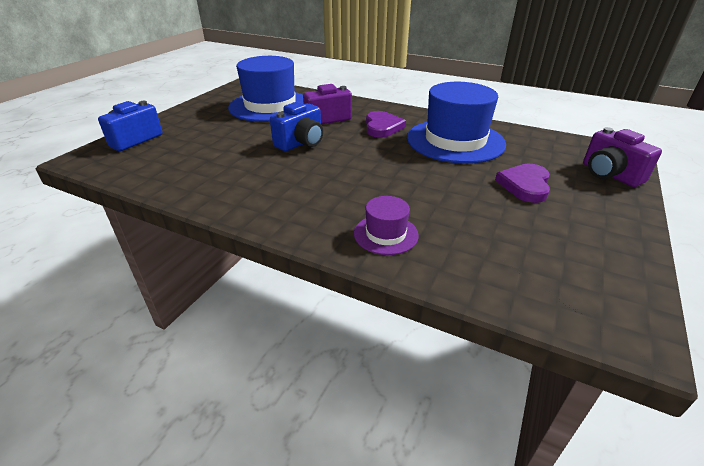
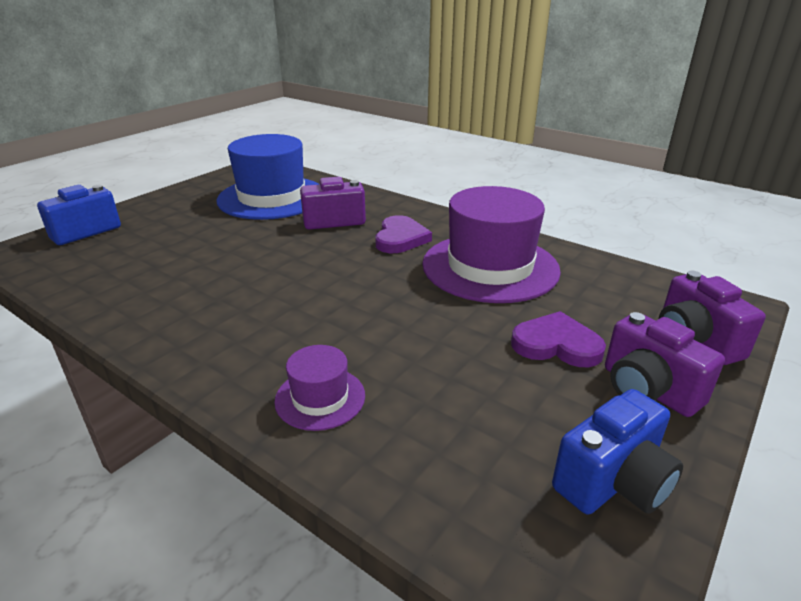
camera: 10 degrees right, 5 degrees down
(301, 143) = (282, 253): blue camera -> blue camera (613, 482)
(455, 141) = (490, 267): blue hat -> purple hat
(525, 185) = (556, 344): purple heart -> purple heart turned 75 degrees clockwise
(595, 206) = (647, 390): none -> purple camera

